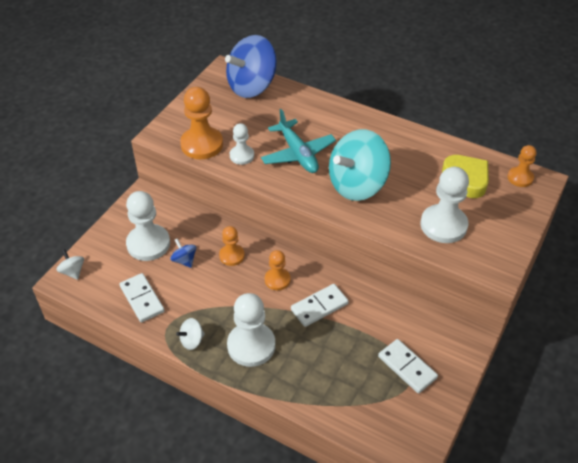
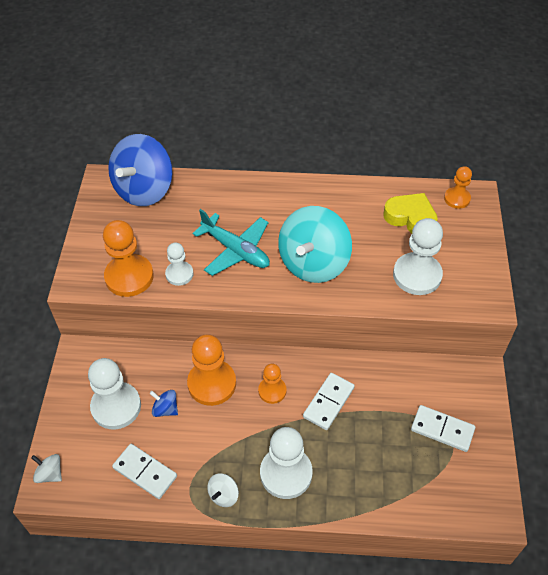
camera: 25 degrees left, 5 degrees up
(232, 256) = (212, 383): orange pawn -> orange pawn, size x1.73

